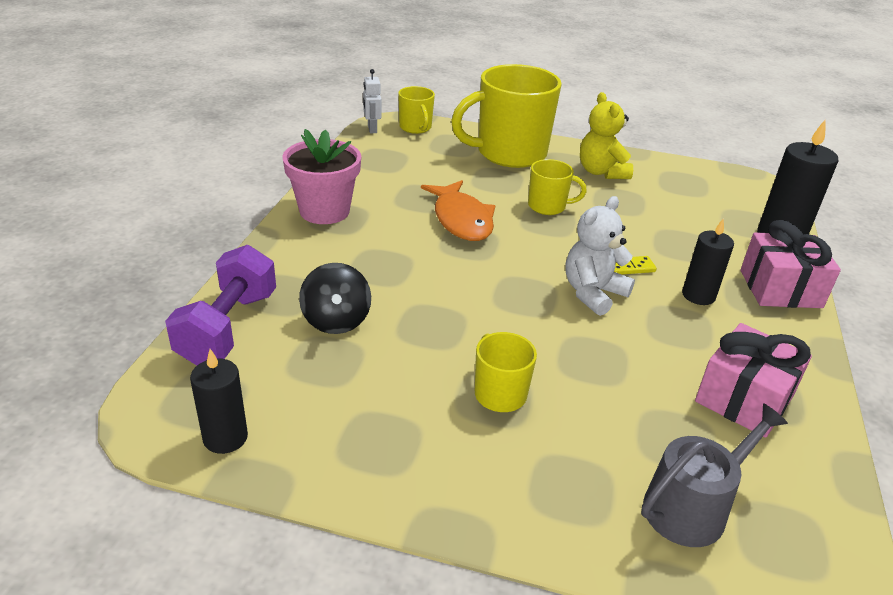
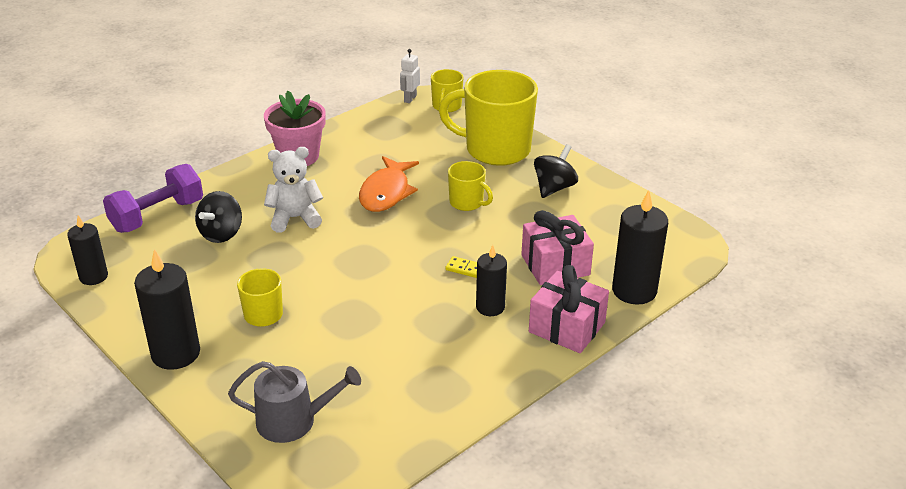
camera: 35 degrees right, 0 degrees up
(457, 491) = (176, 353): none -> black candle
(593, 293) = (411, 277): white teddy bear -> white teddy bear (295, 218)
(601, 172) = (554, 188): yellow teddy bear -> black spinning top
(744, 399) = (418, 382): pink gift -> pink gift (555, 265)

